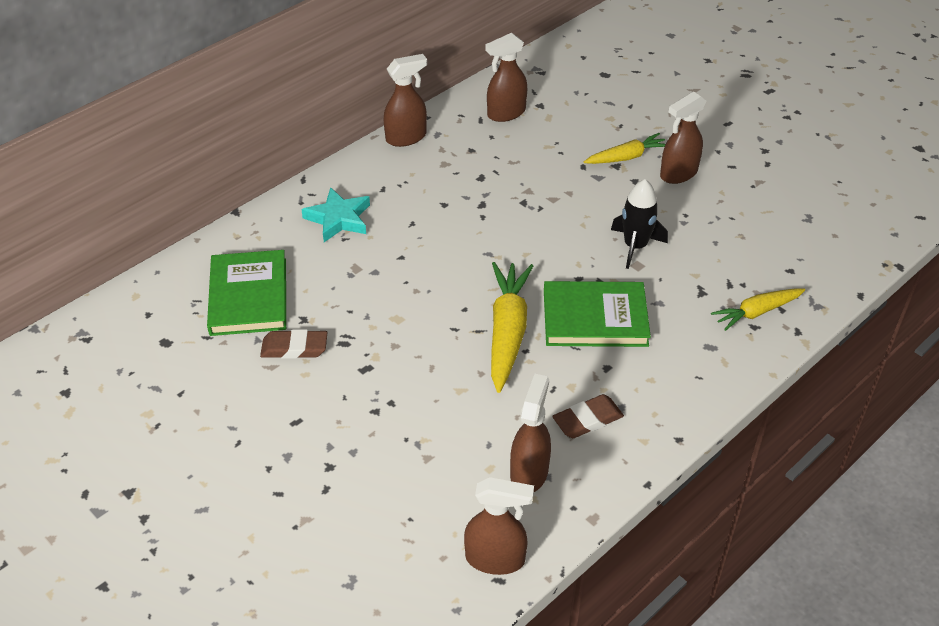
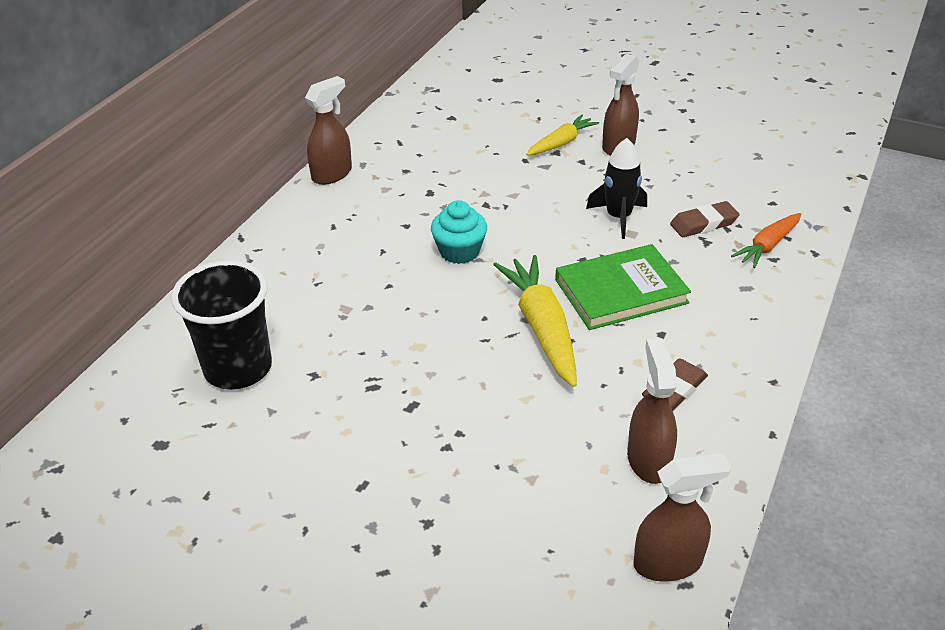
camera: 20 degrees left, 5 degrees down
(249, 296) = (238, 368): green book -> black cup
(294, 348) = (319, 407): brown eraser -> brown eraser (703, 224)
(338, 219) = (300, 266): turquoise star -> none
(476, 241) = (459, 251): none -> turquoise cupcake
(506, 113) = (422, 131): brown spray bottle -> none
(756, 312) = (767, 246): yellow carrot -> orange carrot

